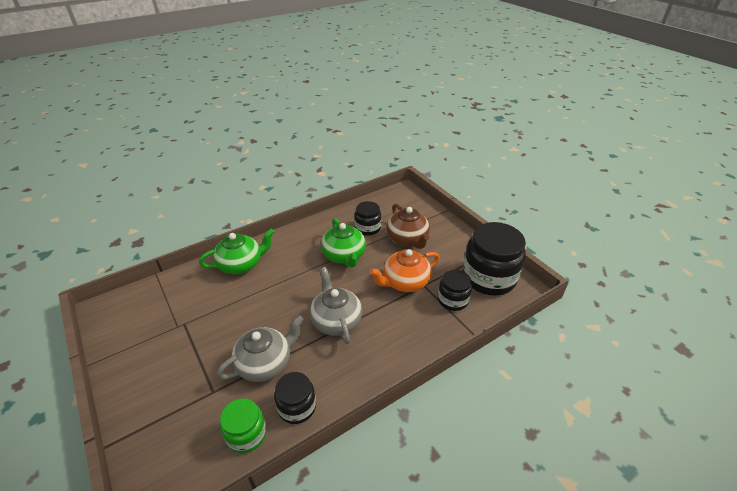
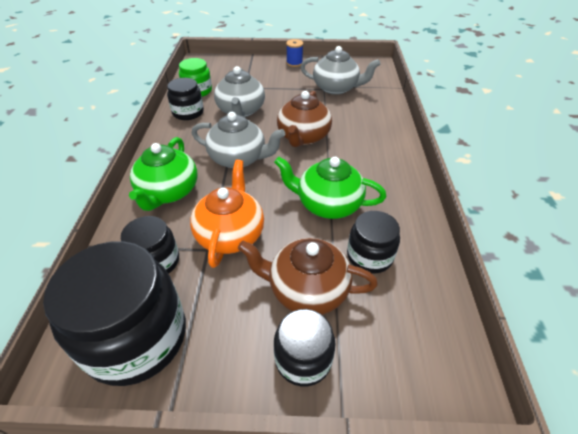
camera: 125 degrees right, 5 degrees up
(124, 380) = (294, 63): none -> blue spool
(178, 315) = (336, 88): none -> grey teapot
(241, 264) = (376, 129): green teapot -> green teapot (168, 192)
(280, 299) = (303, 137): none -> brown teapot
(438, 227) = (303, 359): none -> black jar

